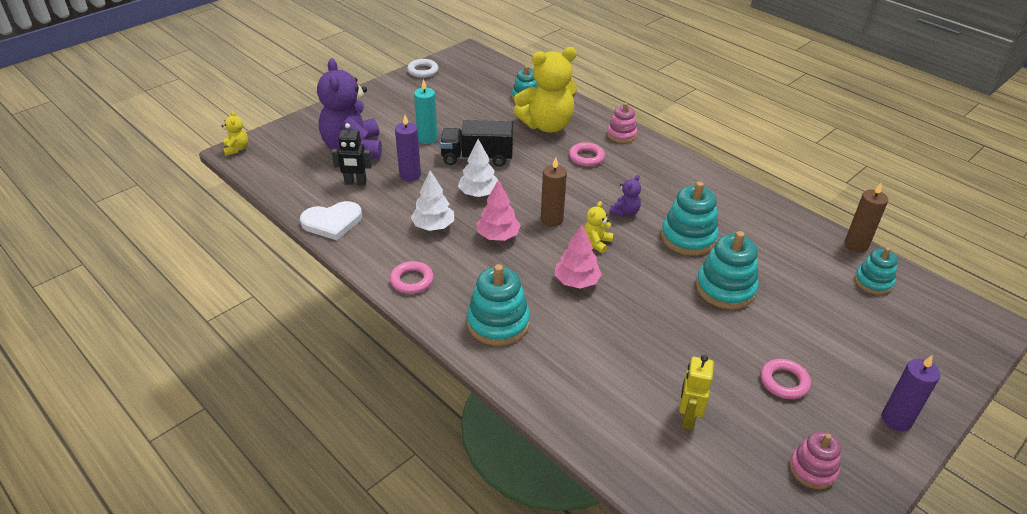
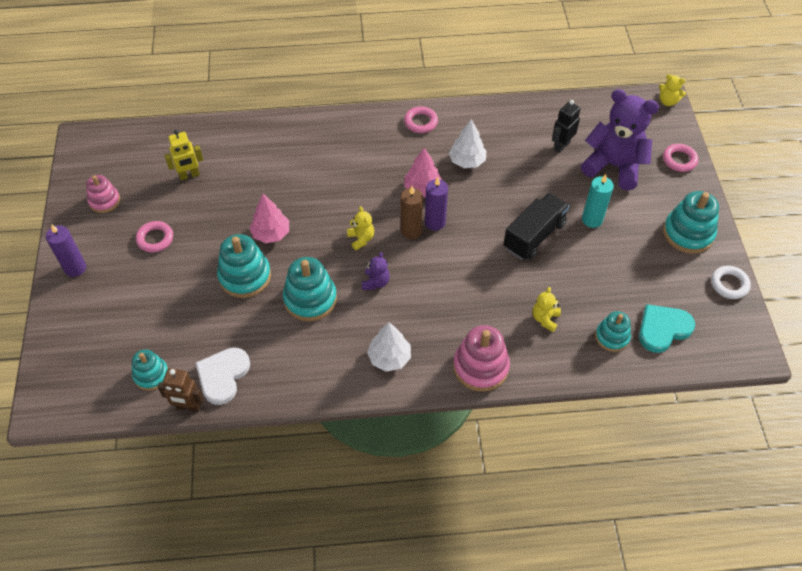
camera: 130 degrees right, 15 degrees up
(332, 222) = (521, 113): white heart -> white heart (223, 376)
(410, 175) = (544, 181): purple candle -> purple candle (435, 222)
(479, 193) = (483, 208): white tree -> white tree (389, 357)
(493, 82) = (663, 329): none -> turquoise heart
(498, 323) = (342, 140): turquoise stacking toy -> turquoise stacking toy (688, 233)
(547, 125) = (545, 319): yellow teddy bear -> yellow teddy bear, size x0.43
(576, 281) = (336, 200): pink tree -> pink tree (271, 233)
(586, 157) = (469, 312): pink ring -> pink ring (679, 160)
(621, 135) = (480, 367): pink stacking toy -> pink stacking toy, size x1.59
(625, 212) = (375, 282): purple teddy bear -> purple teddy bear turned 150 degrees counterclockwise
(688, 418) = (189, 175): yellow robot -> yellow robot turned 105 degrees clockwise
(856, 245) = (188, 406): brown candle -> brown robot

